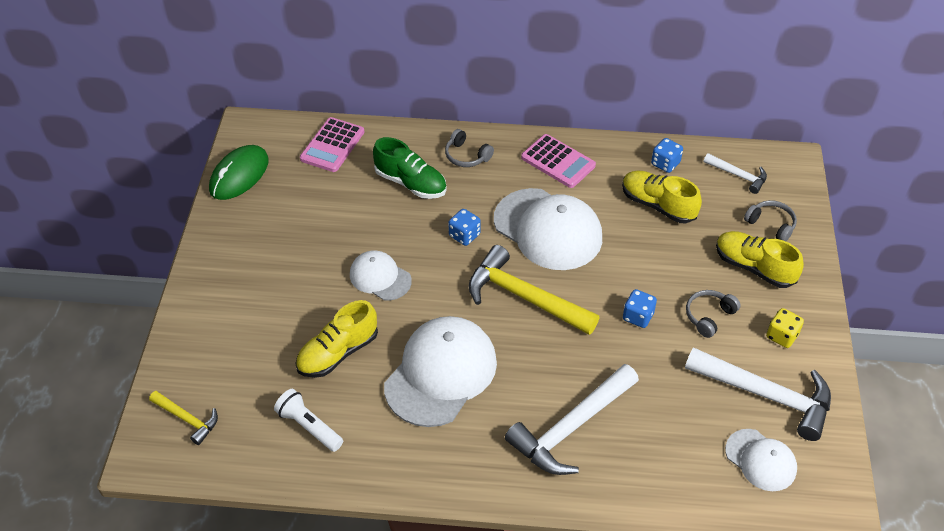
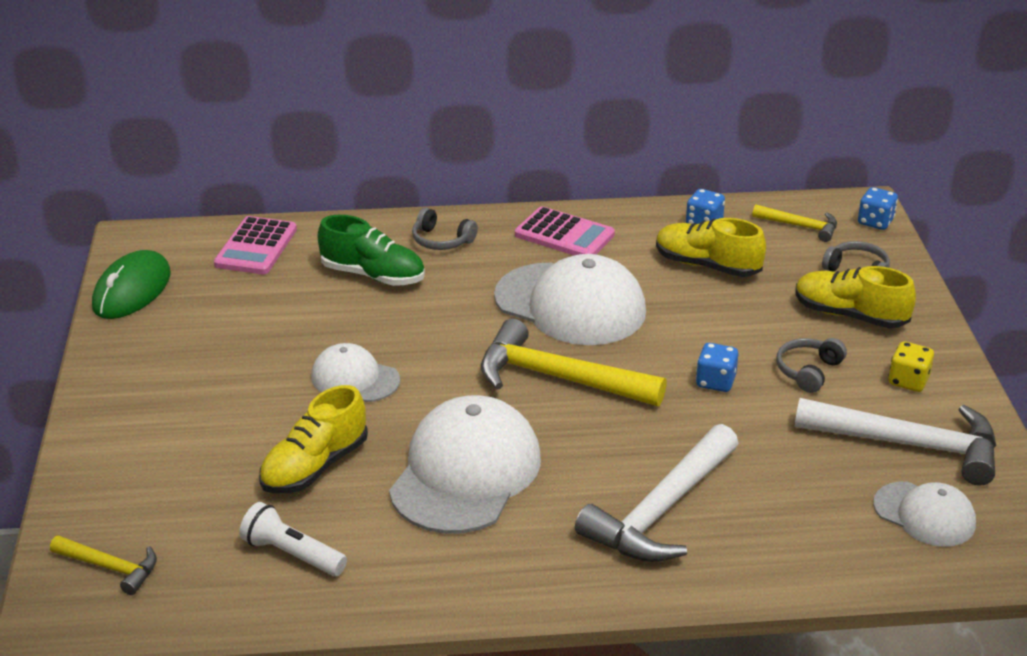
camera: 10 degrees left, 15 degrees down
(464, 235) = (460, 322): blue dice -> blue dice (875, 222)
(738, 175) = (800, 226): white hammer -> yellow hammer

